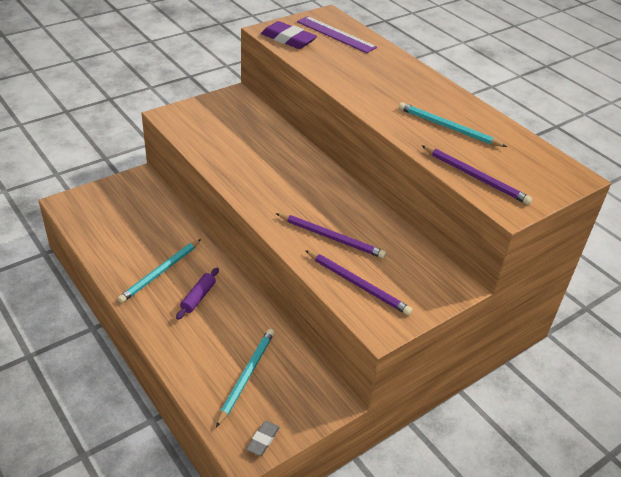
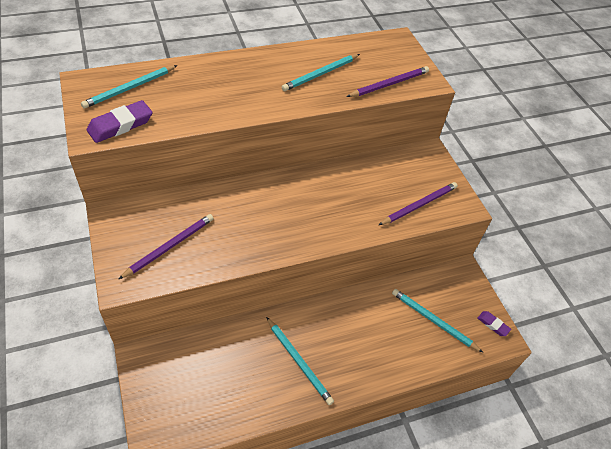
camera: 75 degrees left, 10 degrees up
(198, 297) = (339, 336): purple rolling pin -> none
(263, 440) = (493, 325): grey eraser -> purple eraser
(331, 237) = (362, 204): purple pencil -> purple pencil (169, 246)
(336, 34) = (130, 88): purple ruler -> turquoise pencil

